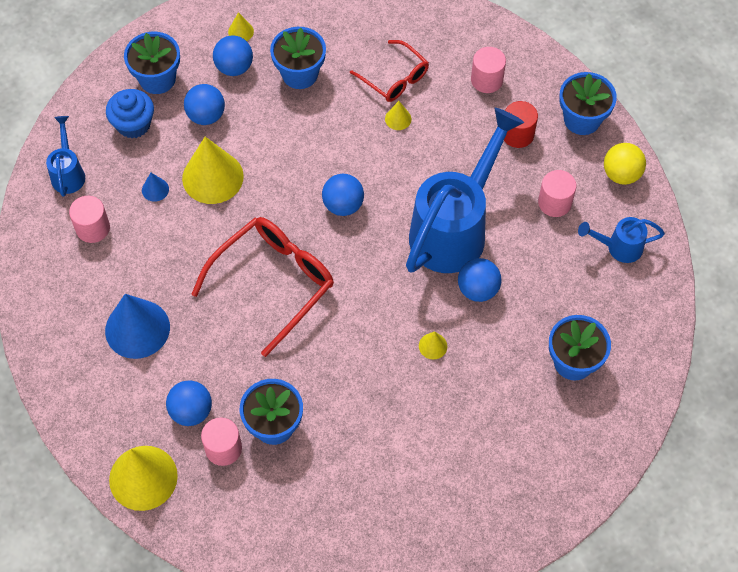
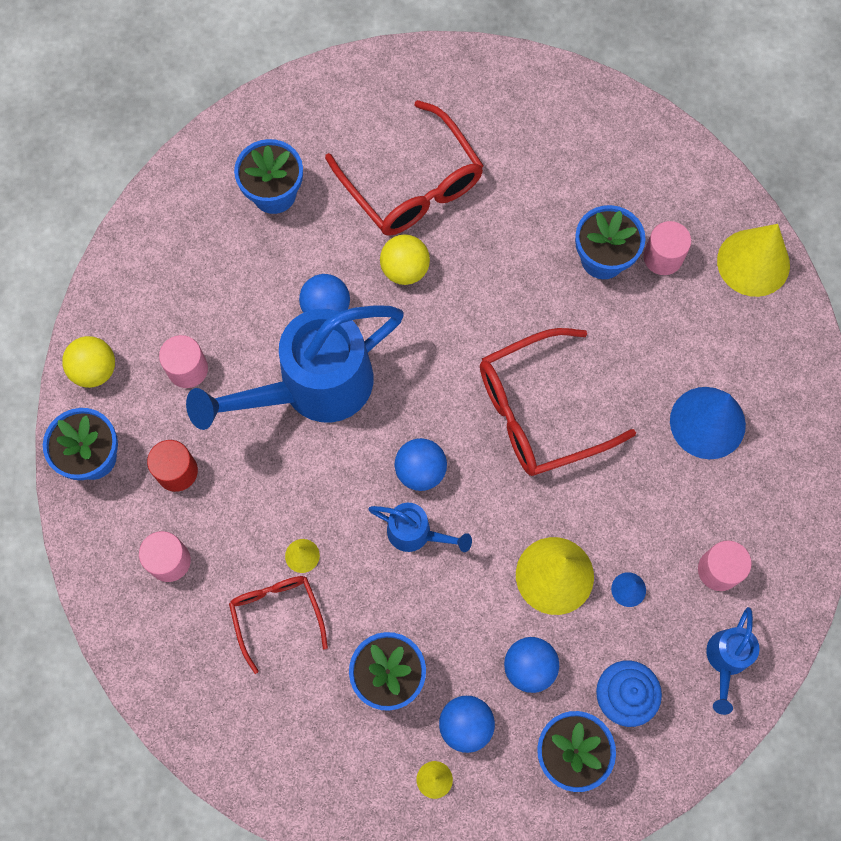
camera: 155 degrees left, 10 degrees up
(191, 411) = (681, 308): blue ball -> none
(433, 346) = (405, 269): yellow cone -> yellow ball
(465, 420) = (411, 183): none -> red glasses
(618, 247) = (153, 289): blue watering can -> blue watering can (416, 534)

